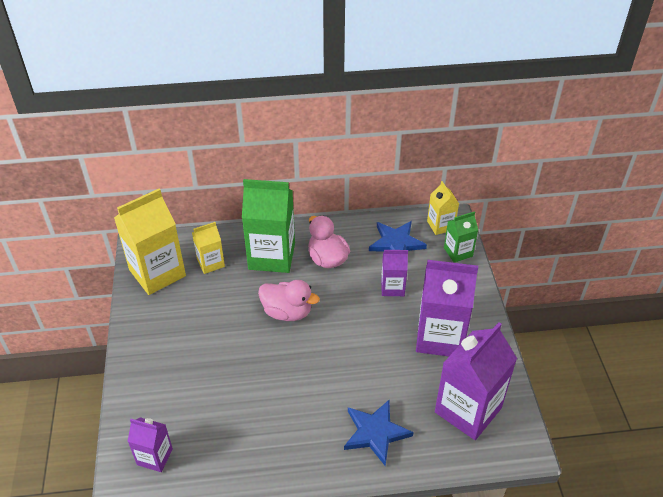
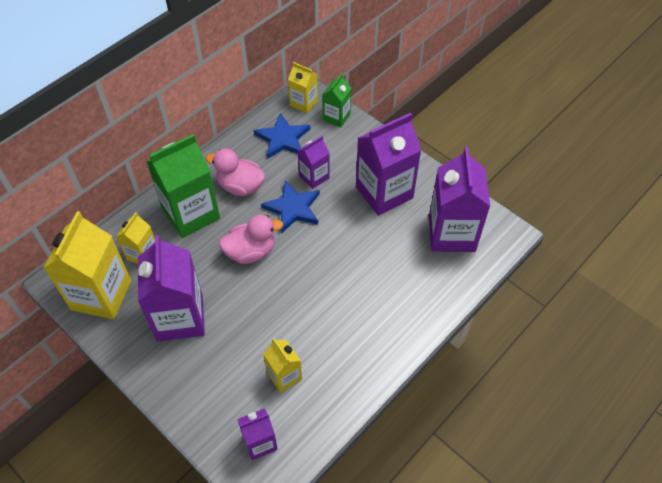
camera: 40 degrees left, 10 degrees up
(191, 325) = (180, 317): none -> purple carton
(220, 422) = (284, 376): none -> yellow carton
(375, 433) = (406, 296): blue star -> blue star (293, 208)

